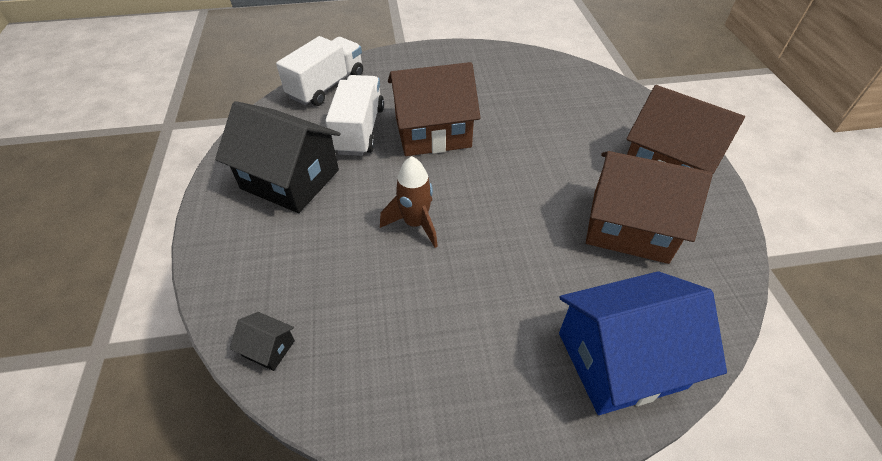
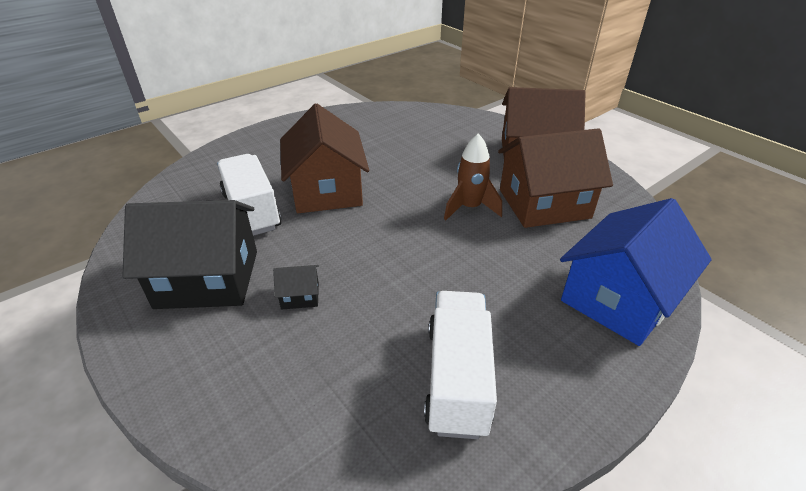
camera: 30 degrees left, 10 degrees down
(268, 348) = (308, 446): black house -> black house (300, 296)
(327, 86) = (185, 185): white truck -> white truck (457, 378)
(415, 224) = (371, 268): brown rocket -> brown rocket (470, 208)
(432, 132) = (327, 190): brown house -> brown house turned 60 degrees counterclockwise

